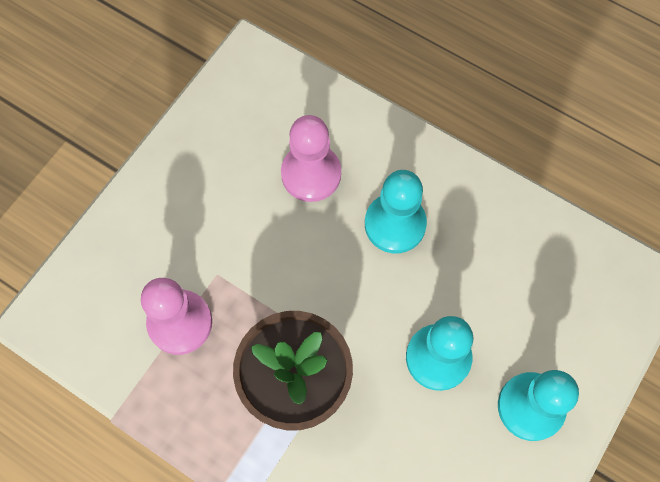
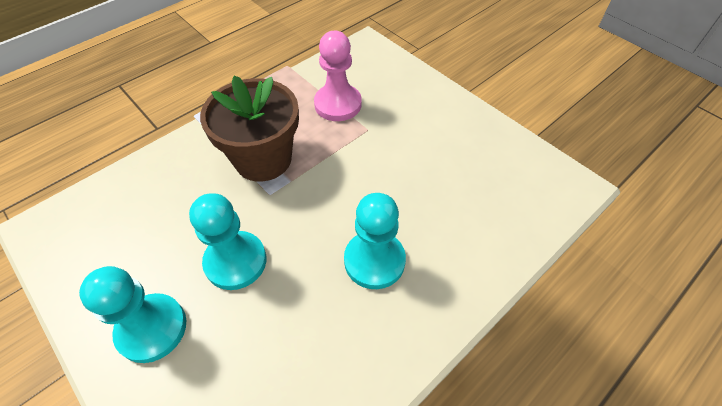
camera: 105 degrees right, 15 degrees down
(311, 174) = (442, 206): pink pawn -> none

